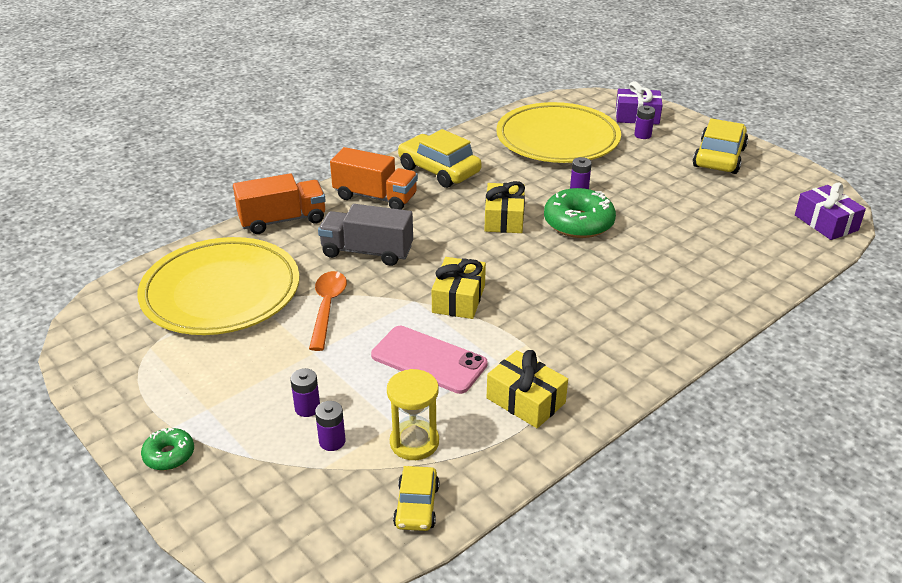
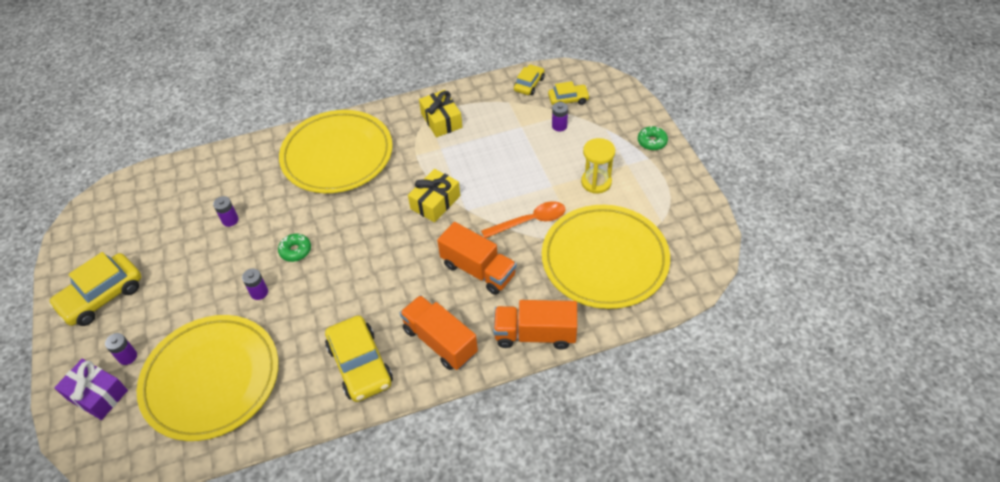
camera: 155 degrees left, 15 degrees up
(307, 408) = (567, 149): purple battery -> purple battery (230, 220)
(327, 308) = (530, 221): orange spoon -> orange spoon turned 135 degrees counterclockwise
(332, 494) = (568, 99): none -> yellow car
(367, 252) = (478, 270): grey truck -> orange truck
(414, 442) = (515, 114): yellow hourglass -> yellow hourglass (596, 182)
(428, 360) = (481, 161): pink phone -> none
(504, 218) = (348, 275): yellow gift -> none
(578, 223) = (295, 251): green donut -> green donut, size x0.53
(630, 317) = (337, 155): none -> yellow plate
(826, 223) = (122, 194): purple gift -> none

